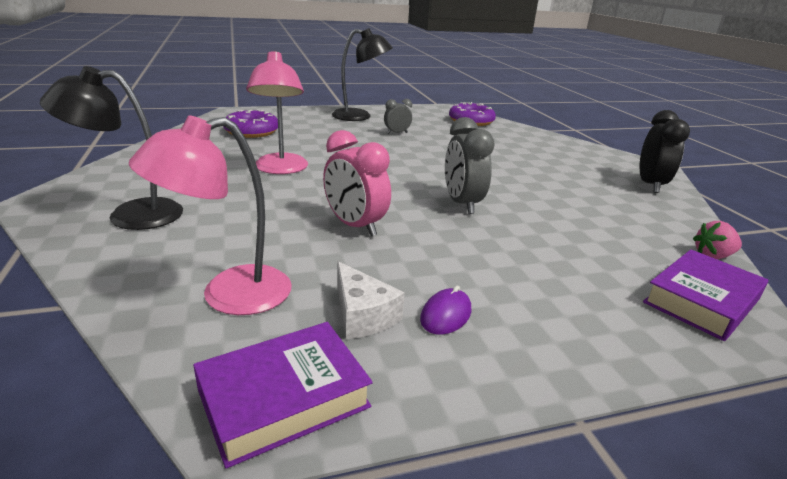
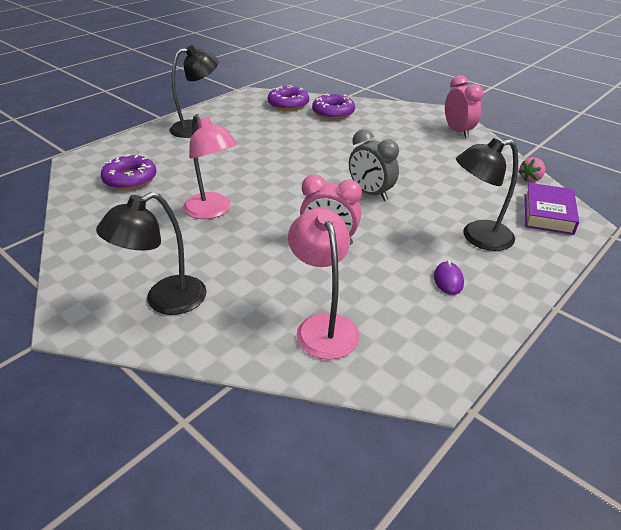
camera: 30 degrees left, 10 degrees up
(229, 295) = (323, 326): pink lamp -> pink lamp turned 135 degrees clockwise
(283, 398) = (430, 365): purple book -> none
(362, 315) = (409, 301): white cheese -> none
(397, 133) = (250, 138): grey clock -> none
(510, 136) = (333, 112): none -> purple donut
(550, 287) = (477, 237): none -> black lamp
(650, 185) = (458, 131): black clock -> pink clock

